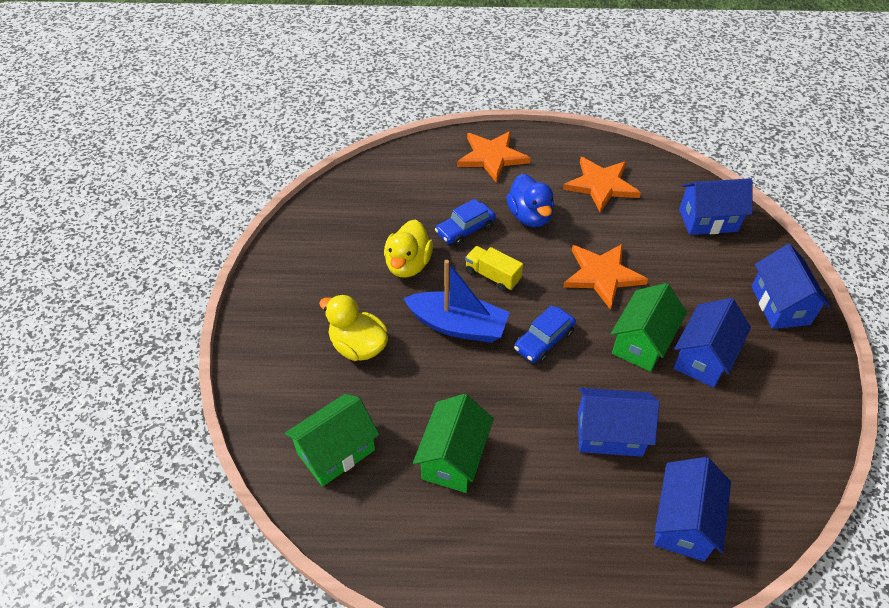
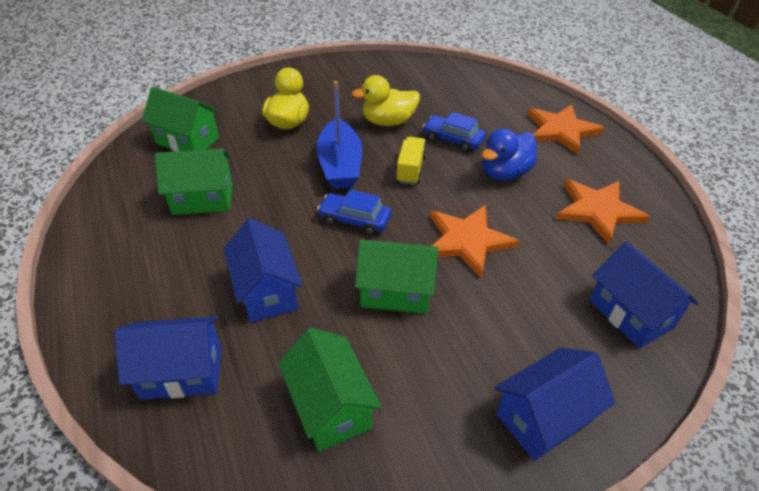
camera: 65 degrees right, 5 degrees down
(703, 357) = (406, 350): blue house -> none
(744, 423) = (330, 407): none -> green house

